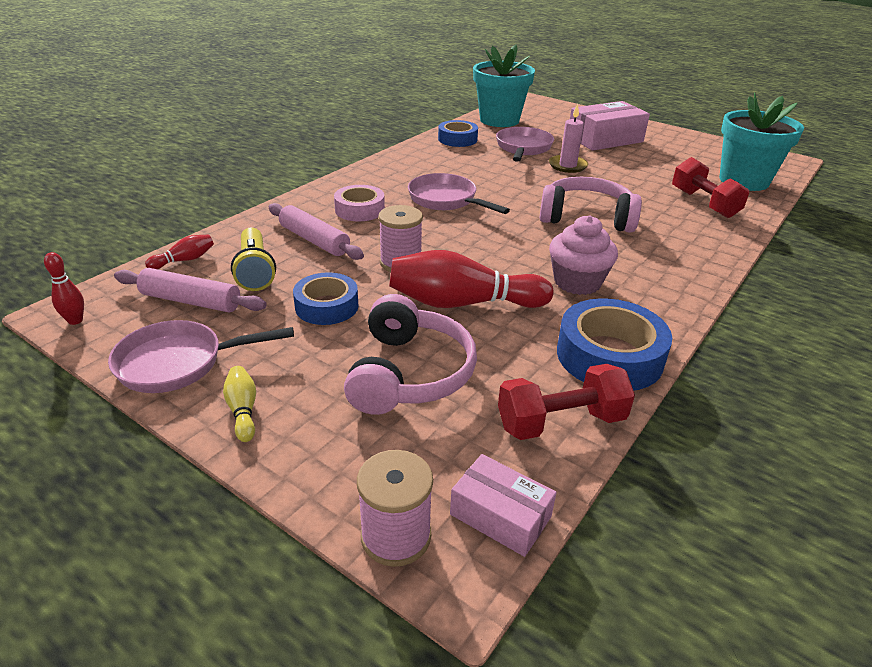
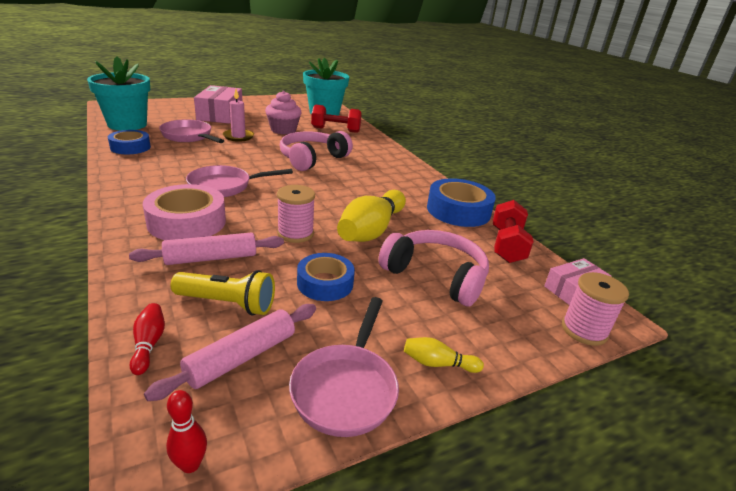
camera: 65 degrees left, 5 degrees down
(359, 210) = (187, 222): pink tape -> pink tape, size x1.54
(463, 303) = (371, 230): red bowling pin -> yellow bowling pin
(577, 282) = (381, 190): pink cupcake -> pink cupcake (283, 130)

